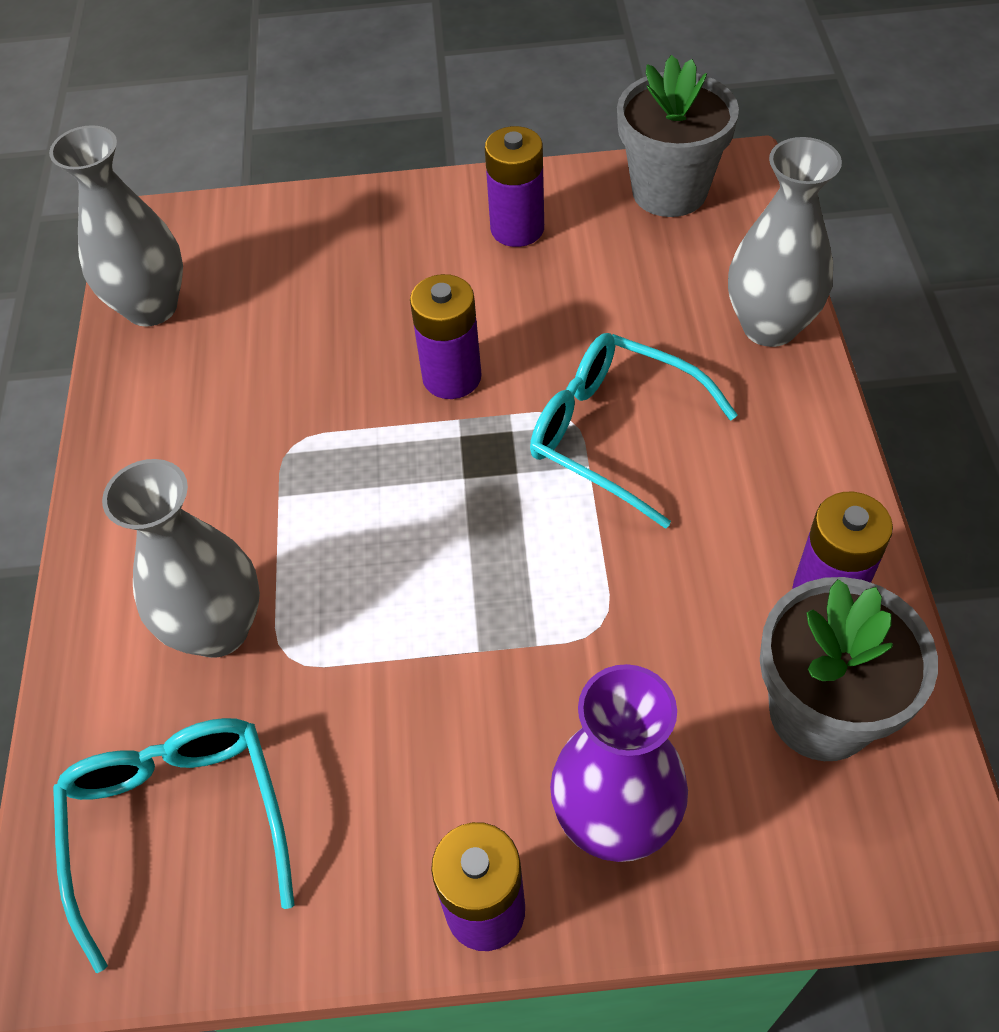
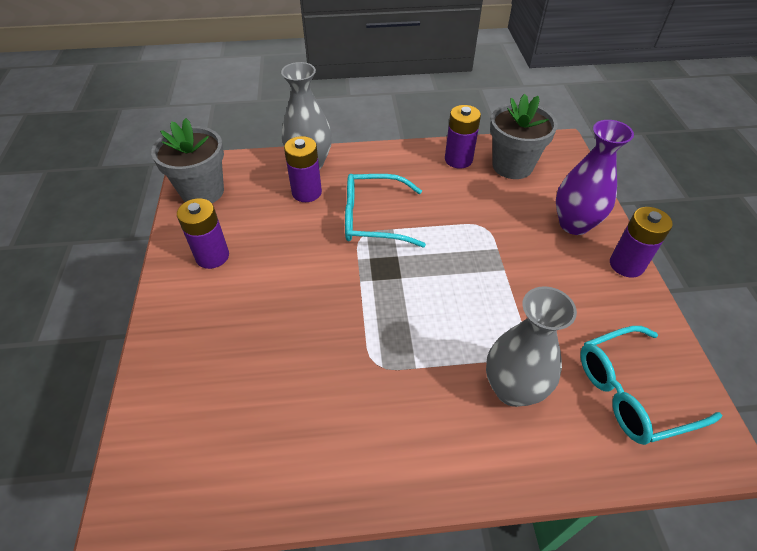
camera: 95 degrees left, 5 degrees down
(151, 307) = (233, 481): grey vase -> none
(452, 377) = (329, 285): purple battery -> purple battery (306, 192)
(614, 434) = (373, 219): turquoise glasses -> turquoise glasses turned 60 degrees clockwise

